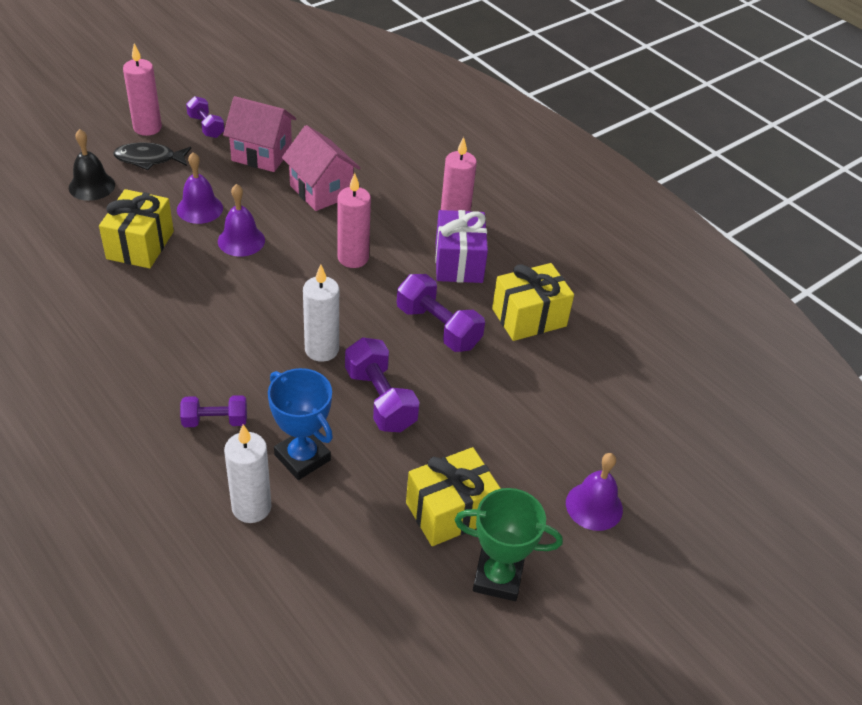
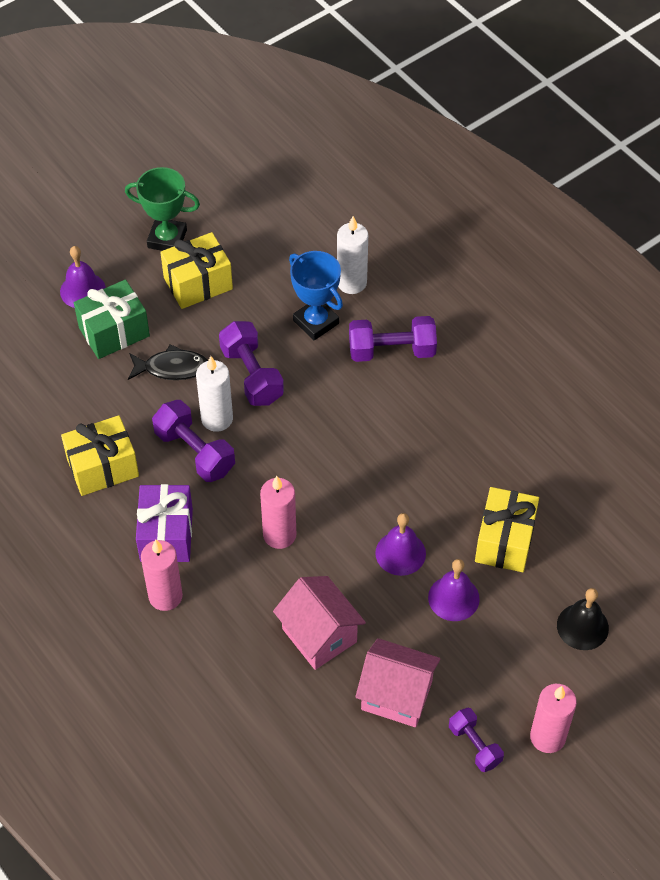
camera: 175 degrees left, 10 degrees up
(149, 159) = (530, 677): black fish -> black fish (172, 368)
(215, 420) = (392, 351): purple dumbbell -> purple dumbbell, size x1.59
(322, 349) = (306, 423): white candle -> white candle (217, 419)
(544, 453) = (114, 332): none -> green gift

